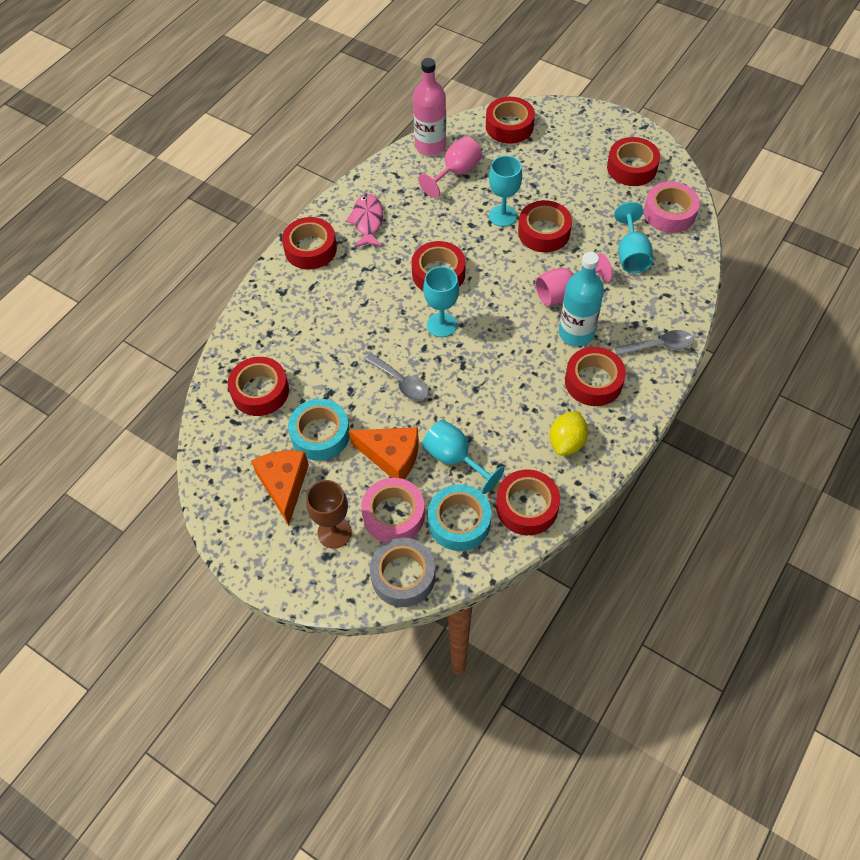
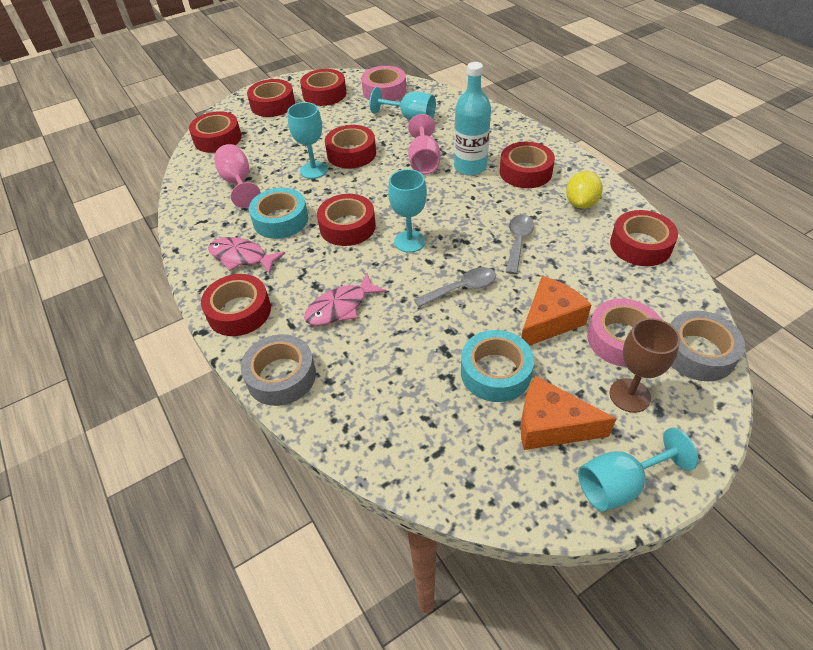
camera: 65 degrees left, 10 degrees down
(260, 391) = (407, 413): red tape -> red tape (272, 105)
(262, 303) = (281, 376): none -> grey tape
(343, 309) = (340, 307): none -> pink fish
(430, 146) = (190, 189): pink bottle -> none
(455, 458) = (570, 276): turquoise goblet -> turquoise goblet (619, 484)
(459, 522) = (644, 293): turquoise tape -> turquoise tape (280, 220)
(567, 442) = (581, 203): yellow lemon -> yellow lemon turned 60 degrees clockwise
(659, 346) = (509, 131): grey spoon -> grey spoon (518, 242)

